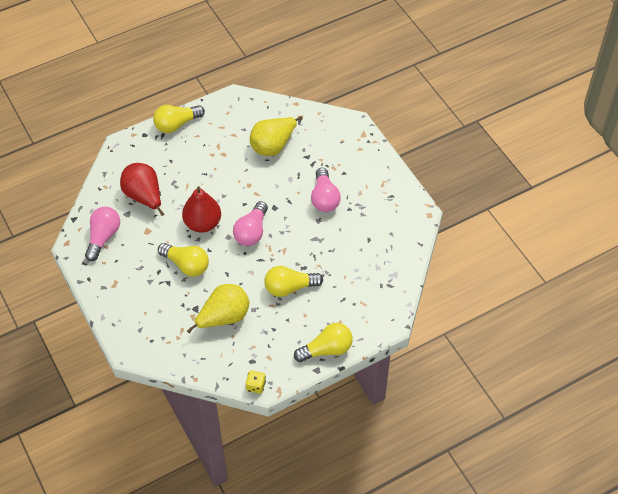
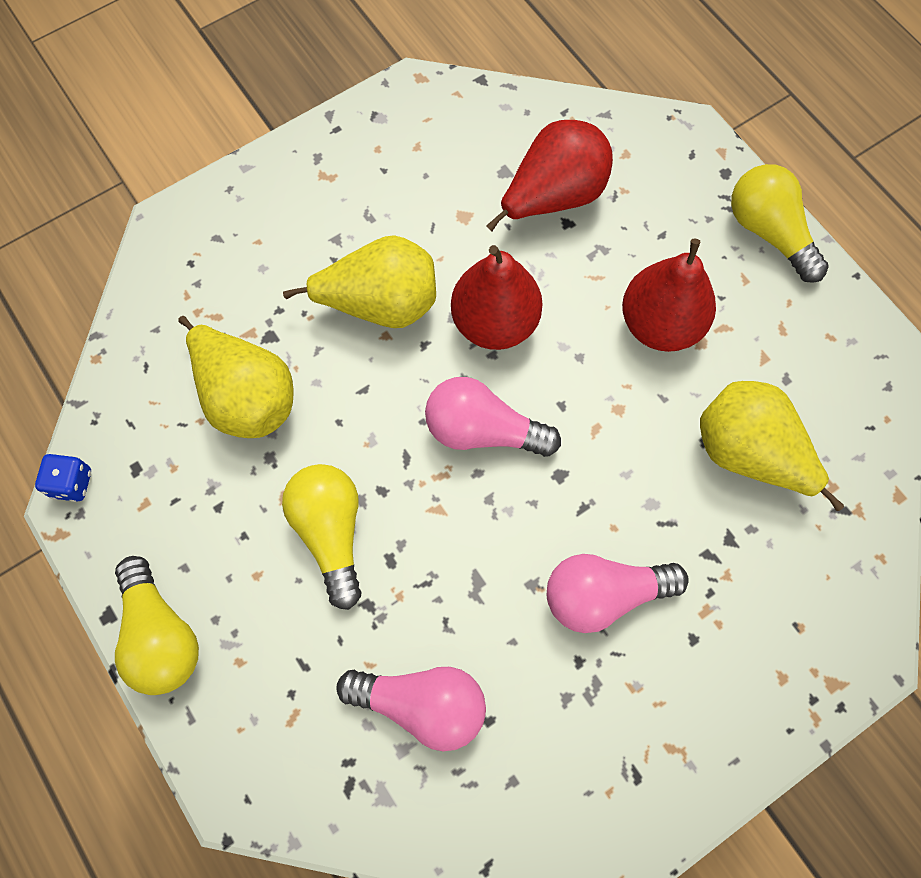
camera: 85 degrees right, 15 degrees up
(103, 237) = (439, 138): pink light bulb -> pink light bulb (421, 704)
(186, 265) = (380, 304): yellow light bulb -> yellow pear
(213, 166) = (660, 324): none -> red pear
(256, 386) = (72, 483): yellow dice -> blue dice

